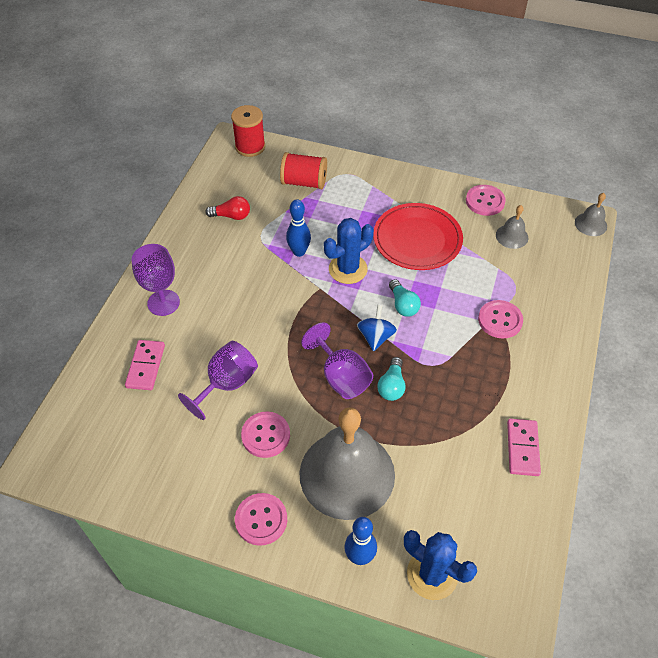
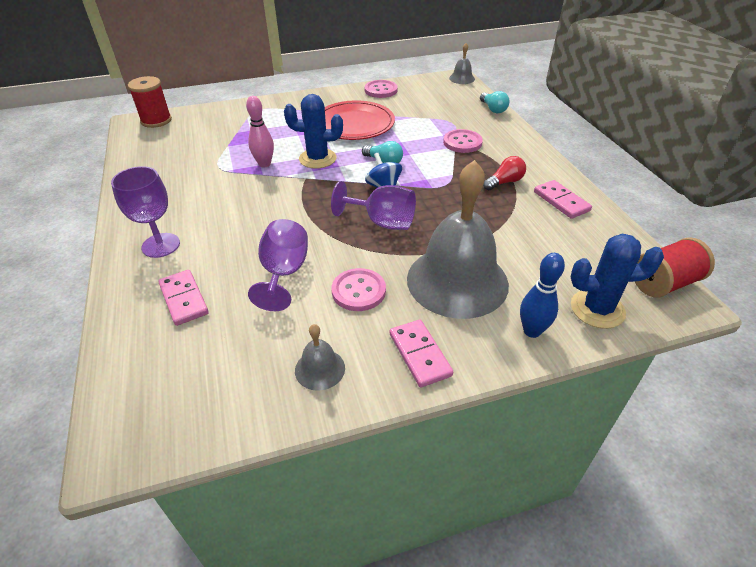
camera: 35 degrees left, 10 degrees down
(231, 216) = (178, 165): red light bulb -> red light bulb (504, 182)
(261, 520) = (420, 354): pink button -> pink domino
(299, 252) = (264, 164): blue bowling pin -> pink bowling pin
(304, 182) = (227, 125): red spool -> red spool (663, 283)
(348, 269) = (317, 159): blue cactus -> blue cactus turned 75 degrees clockwise
(392, 386) = (429, 210): turquoise light bulb -> turquoise light bulb (493, 109)
(512, 236) = (419, 100): grey bell -> grey bell (320, 369)

